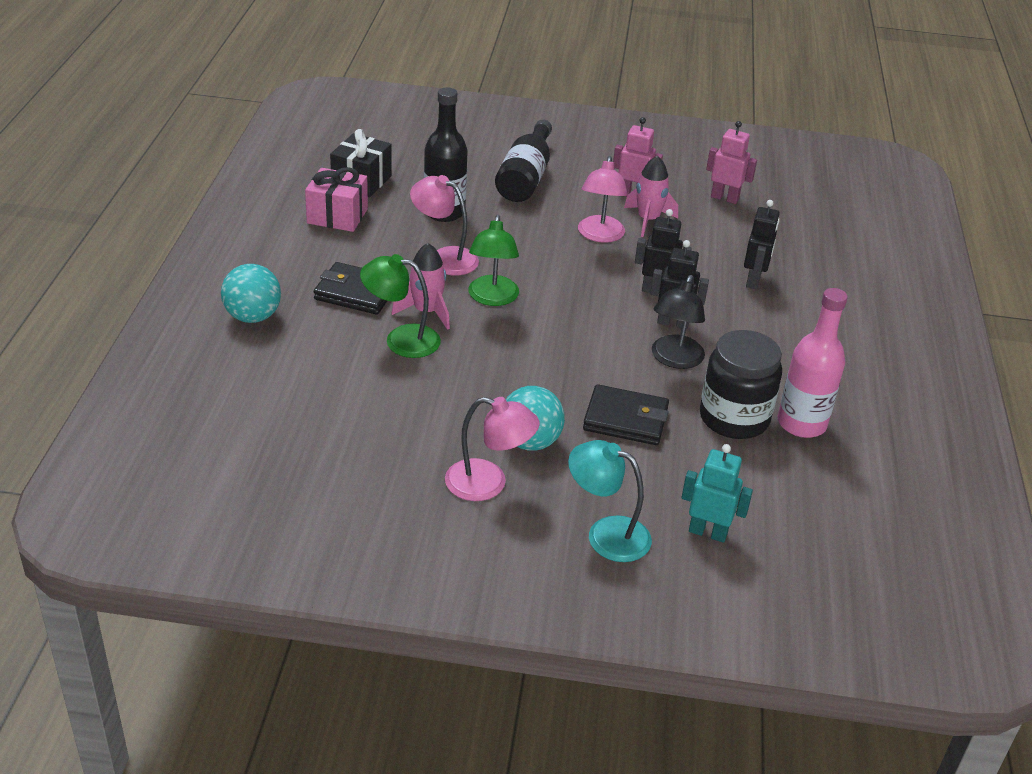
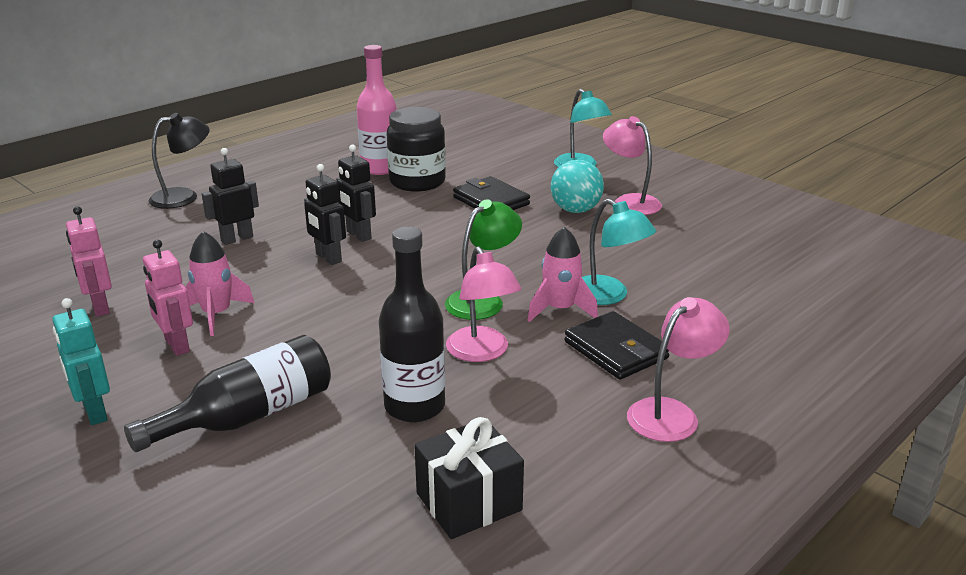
camera: 140 degrees left, 10 degrees down
(253, 317) = (749, 364): turquoise ball -> none
(337, 216) = (556, 454): pink gift -> none
(401, 340) = (608, 296): green lamp -> turquoise lamp
(600, 235) = (291, 317): pink lamp -> pink lamp (672, 413)
(674, 359) = (400, 217): black lamp -> black lamp (184, 197)
(708, 532) = (519, 152): turquoise robot -> turquoise robot (94, 413)

